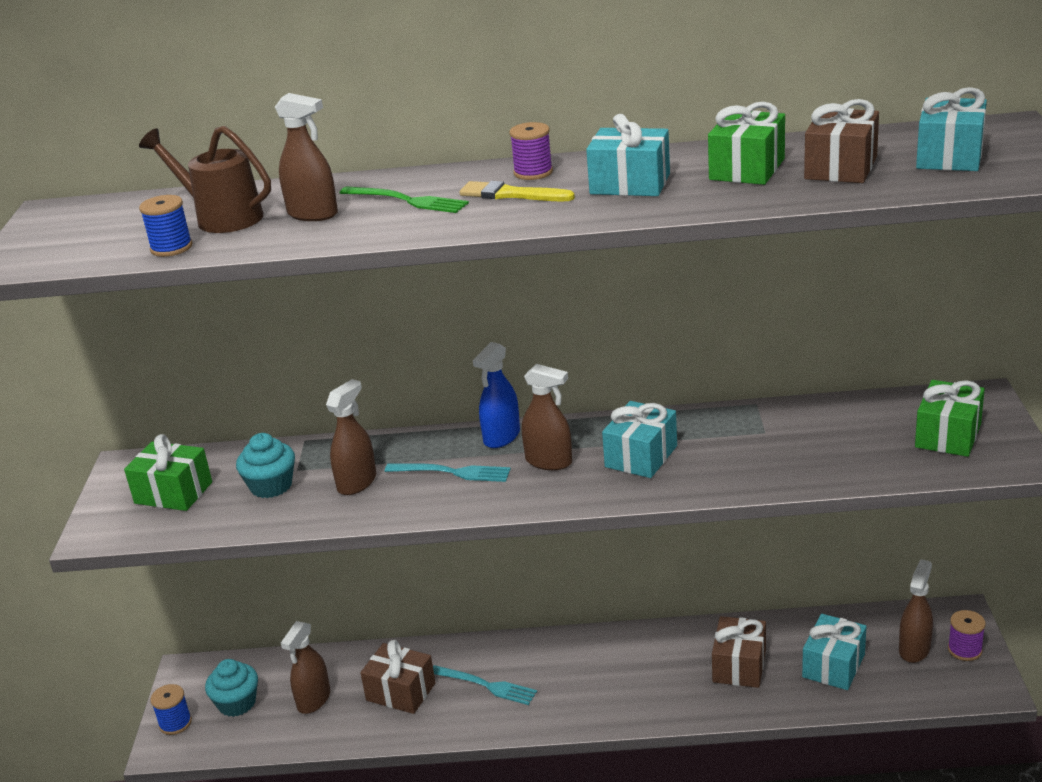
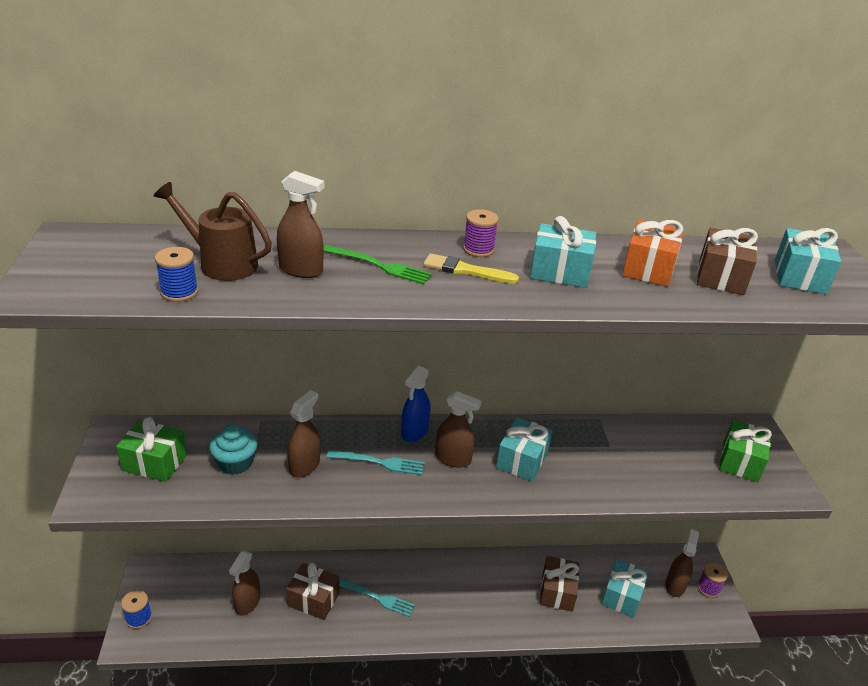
camera: 10 degrees left, 5 degrees up
(237, 703) = (187, 602): turquoise cupcake -> none
(747, 169) = (648, 268): green gift -> orange gift

